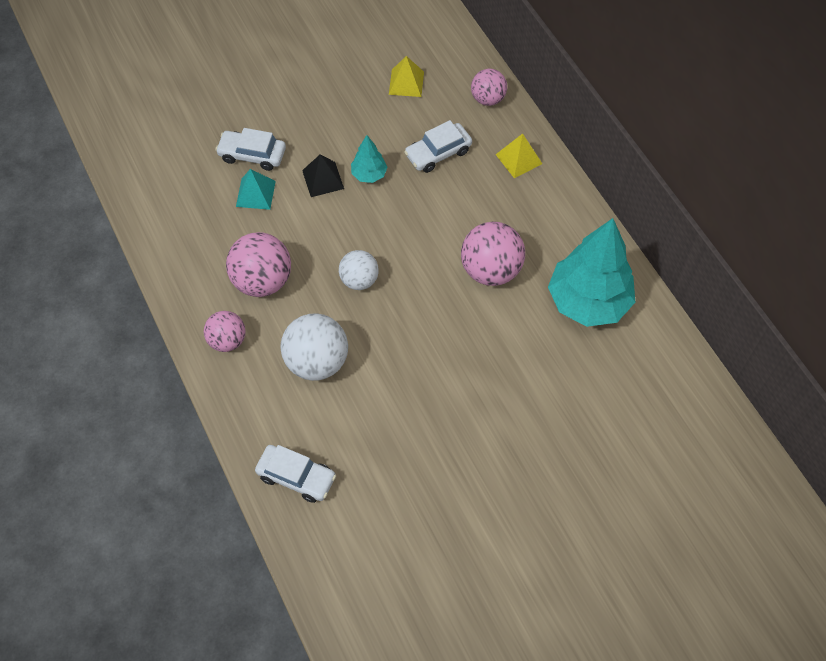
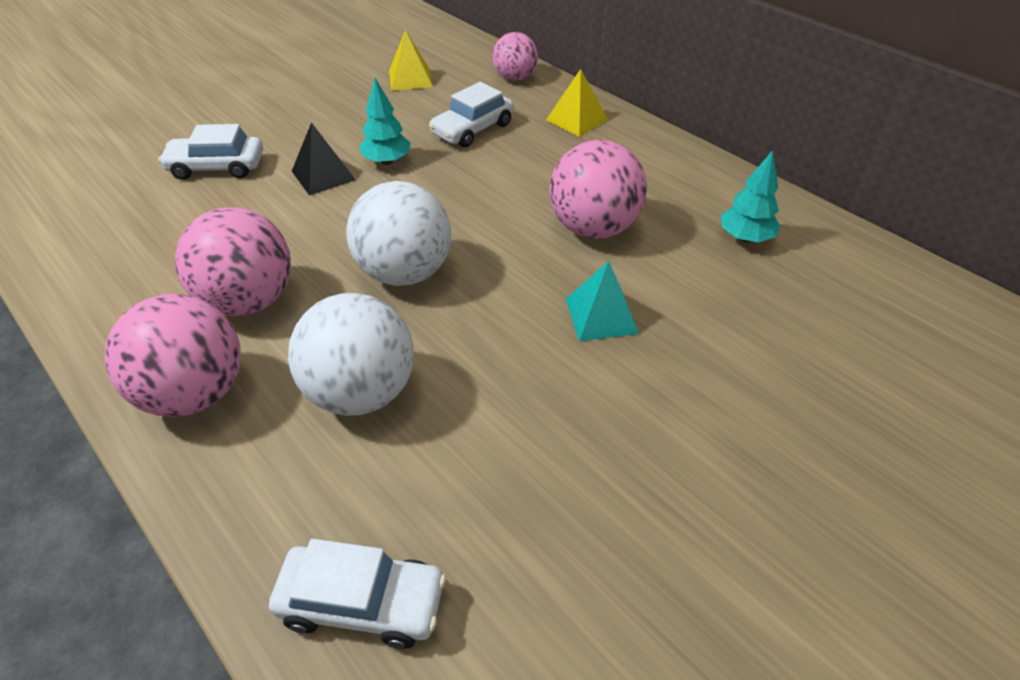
camera: 15 degrees left, 15 degrees down
(227, 340) = (195, 393): pink ball -> pink ball, size x1.60
(255, 193) = (226, 204): turquoise pyramid -> turquoise pyramid (601, 315)
(359, 280) = (405, 272): white ball -> white ball, size x1.60
(588, 301) = (745, 238): turquoise tree -> turquoise tree, size x0.45

